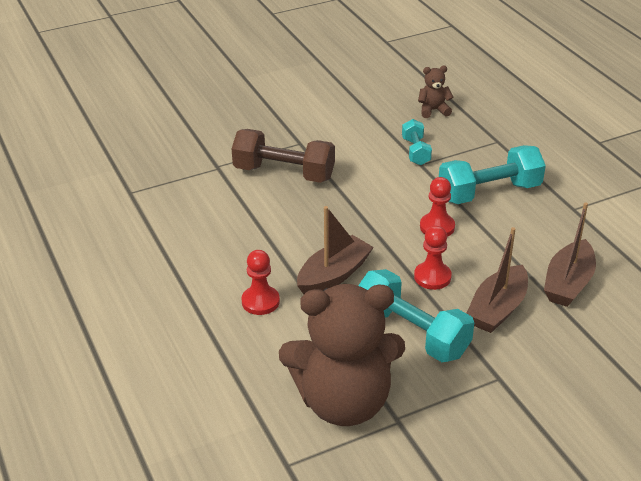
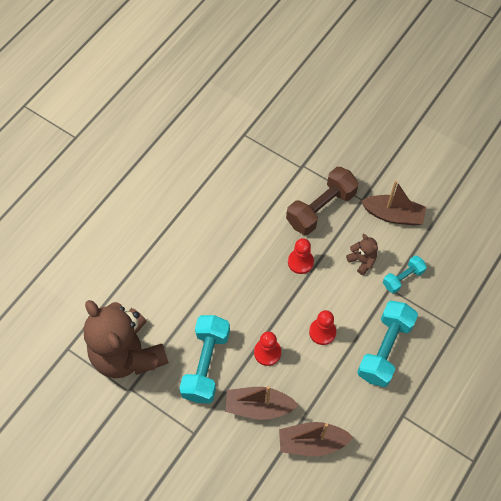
camera: 60 degrees right, 25 degrees up
(260, 301) = (186, 265): red pawn -> red pawn (300, 262)
(284, 173) = (321, 208): brown dumbbell -> brown dumbbell turned 60 degrees clockwise
(334, 275) = (234, 293): brown boat -> brown boat (393, 215)
(433, 110) = (466, 265): brown teddy bear -> brown teddy bear (362, 261)
(489, 192) = (384, 349): turquoise dumbbell -> turquoise dumbbell turned 75 degrees clockwise

